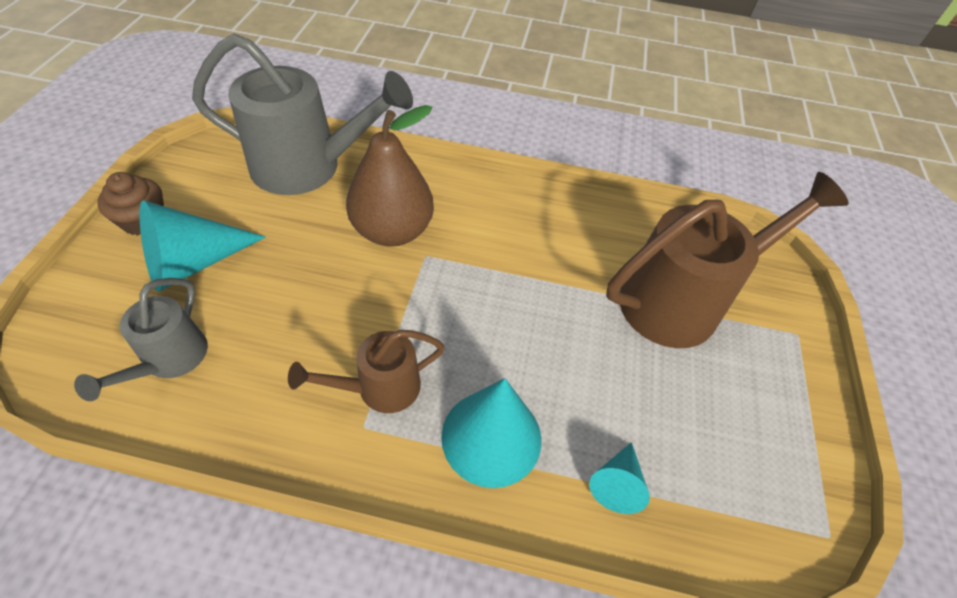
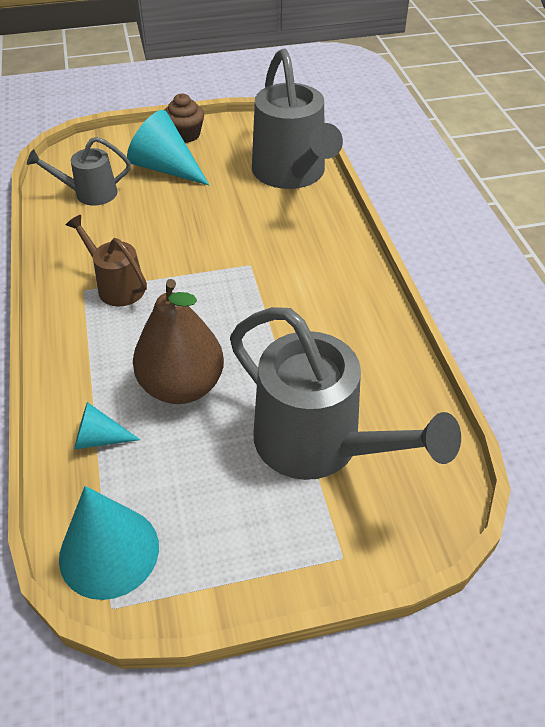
camera: 70 degrees right, 5 degrees down
(392, 231) = (261, 239): brown pear -> brown pear (182, 386)
(491, 437) = (105, 355): turquoise cone -> turquoise cone (109, 551)
(683, 300) = (320, 445): brown watering can -> grey watering can

